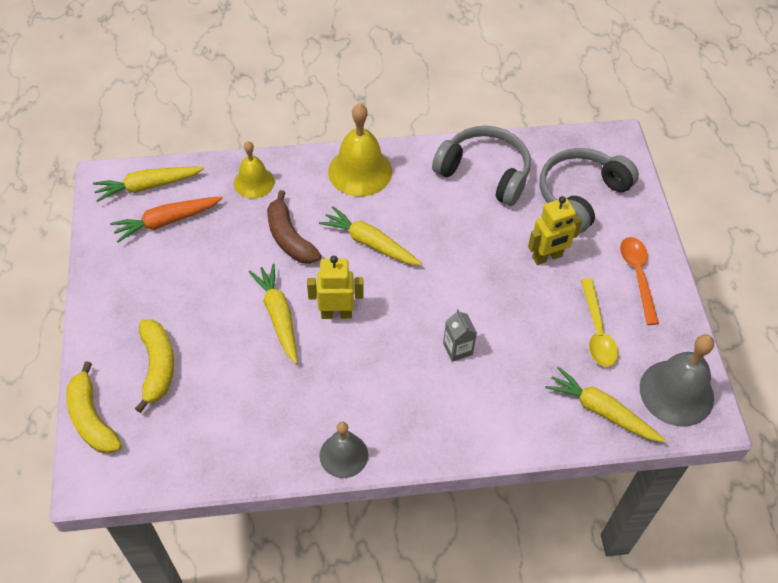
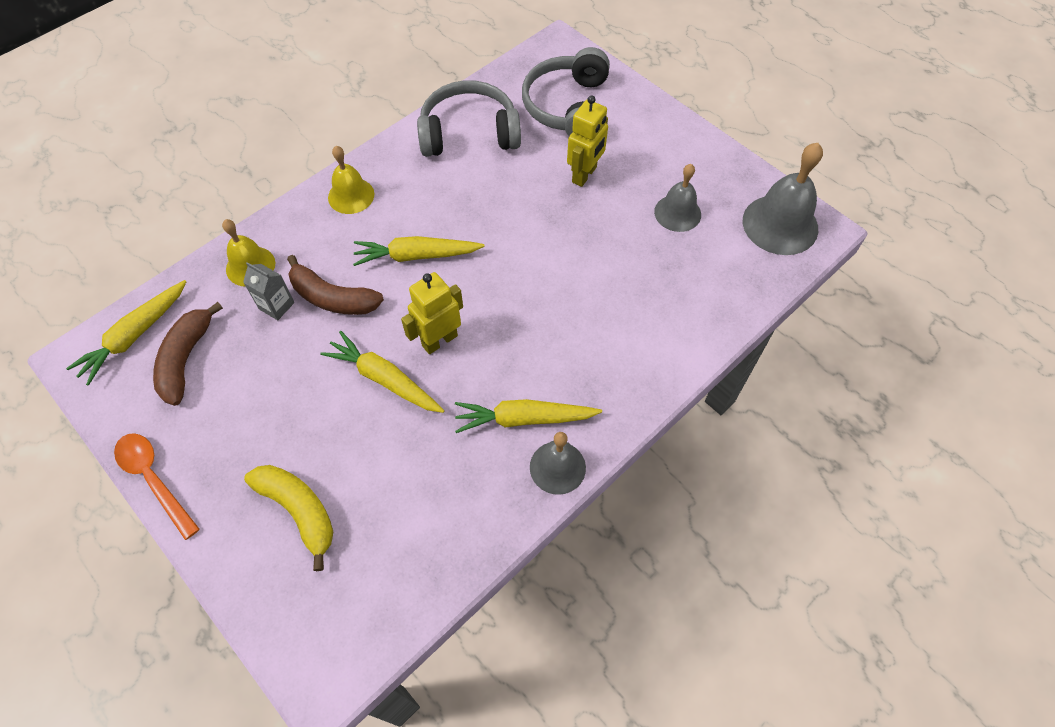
camera: 35 degrees left, 5 degrees up
(92, 418) = (270, 614): yellow banana -> none
(167, 221) = (186, 359): orange carrot -> brown banana
(360, 171) = (351, 195): yellow bell -> yellow bell, size x0.63
(457, 349) = (577, 302): grey carton -> grey carton (276, 306)
(597, 331) = (677, 213): yellow spoon -> grey bell
(601, 411) = (738, 277): yellow carrot -> yellow carrot (524, 419)
(637, 276) = (670, 147): orange spoon -> orange spoon (154, 479)

